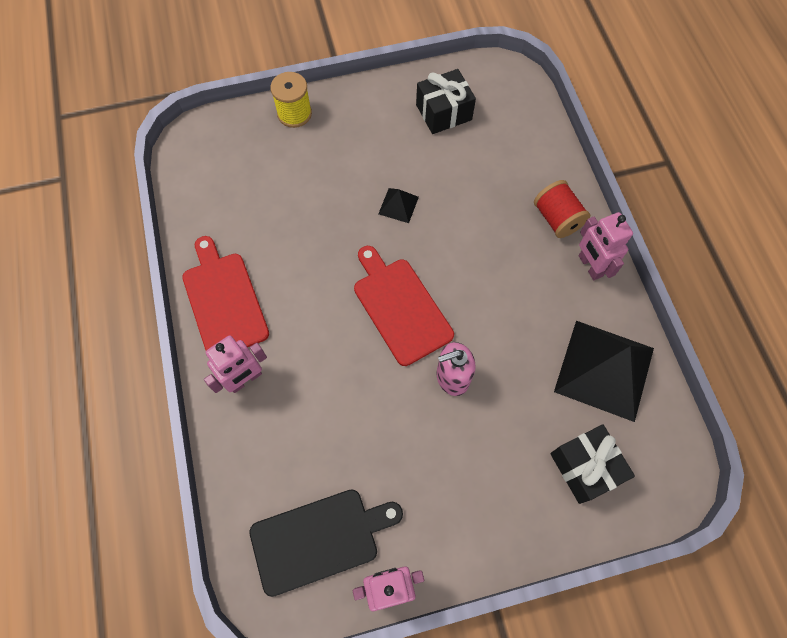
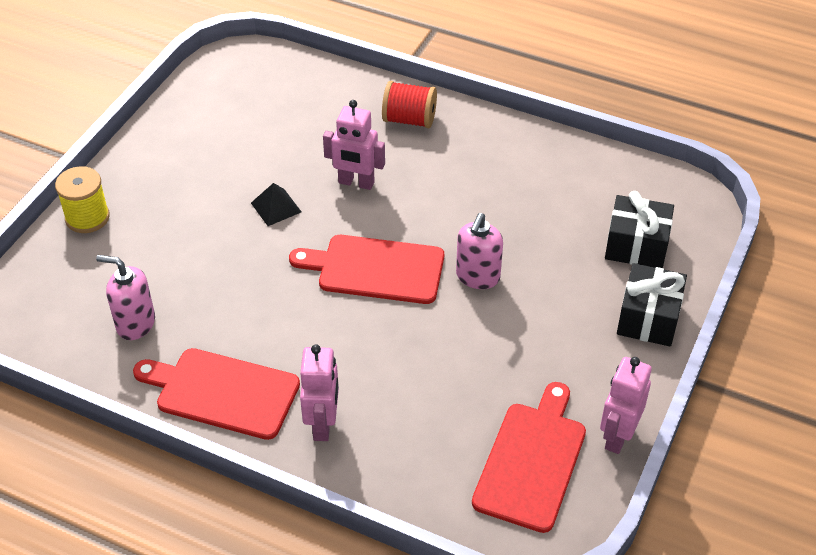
camera: 50 degrees left, 20 degrees down
(236, 209) = (135, 324): none -> pink soap dispenser
(319, 539) = (532, 461): black cutting board -> red cutting board
(443, 112) = (222, 119): black gift -> black gift (648, 318)
(590, 266) = (473, 129): pink robot -> pink robot (356, 183)
(604, 369) = (569, 180): black pyramid -> none

